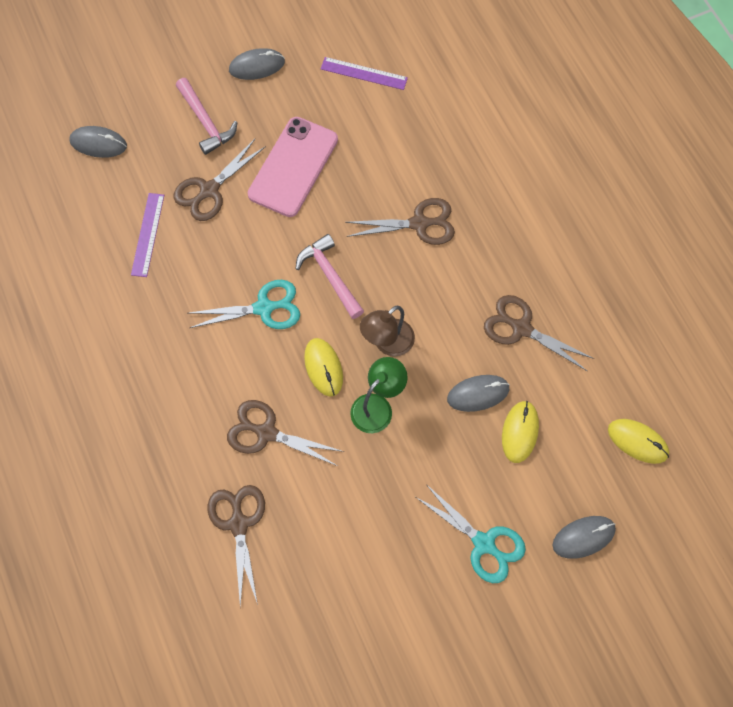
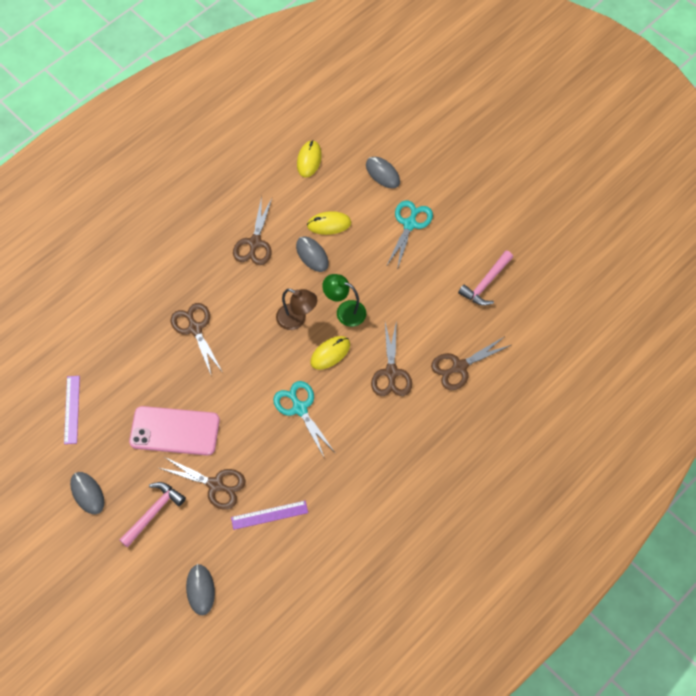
camera: 110 degrees left, 5 degrees down
(330, 276) = (258, 373): pink hammer -> pink hammer (486, 283)

